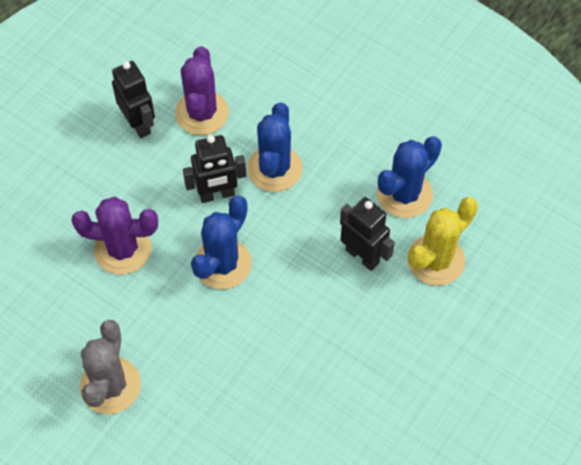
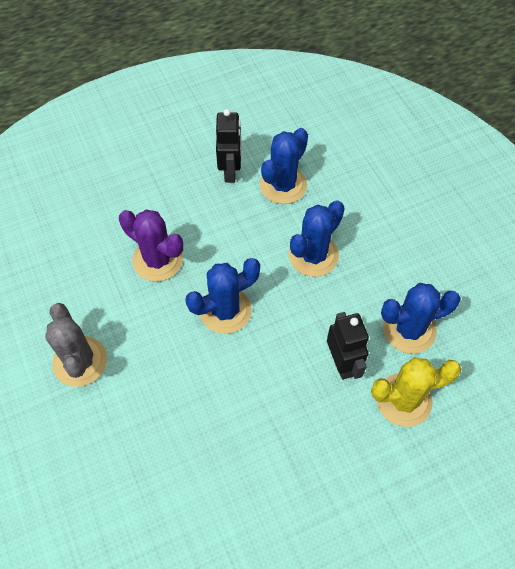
camera: 30 degrees right, 0 degrees up
(110, 385) = (80, 361): grey cactus -> grey cactus turned 60 degrees counterclockwise
(202, 113) = (283, 185): purple cactus -> blue cactus
(217, 195) = (255, 253): black robot -> none

